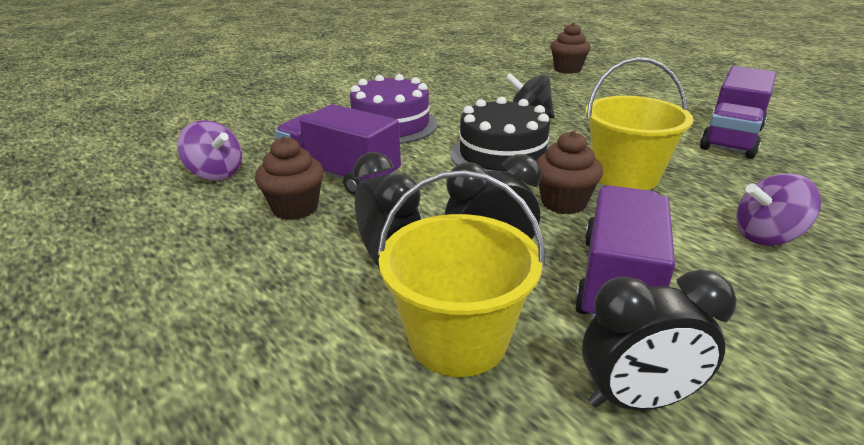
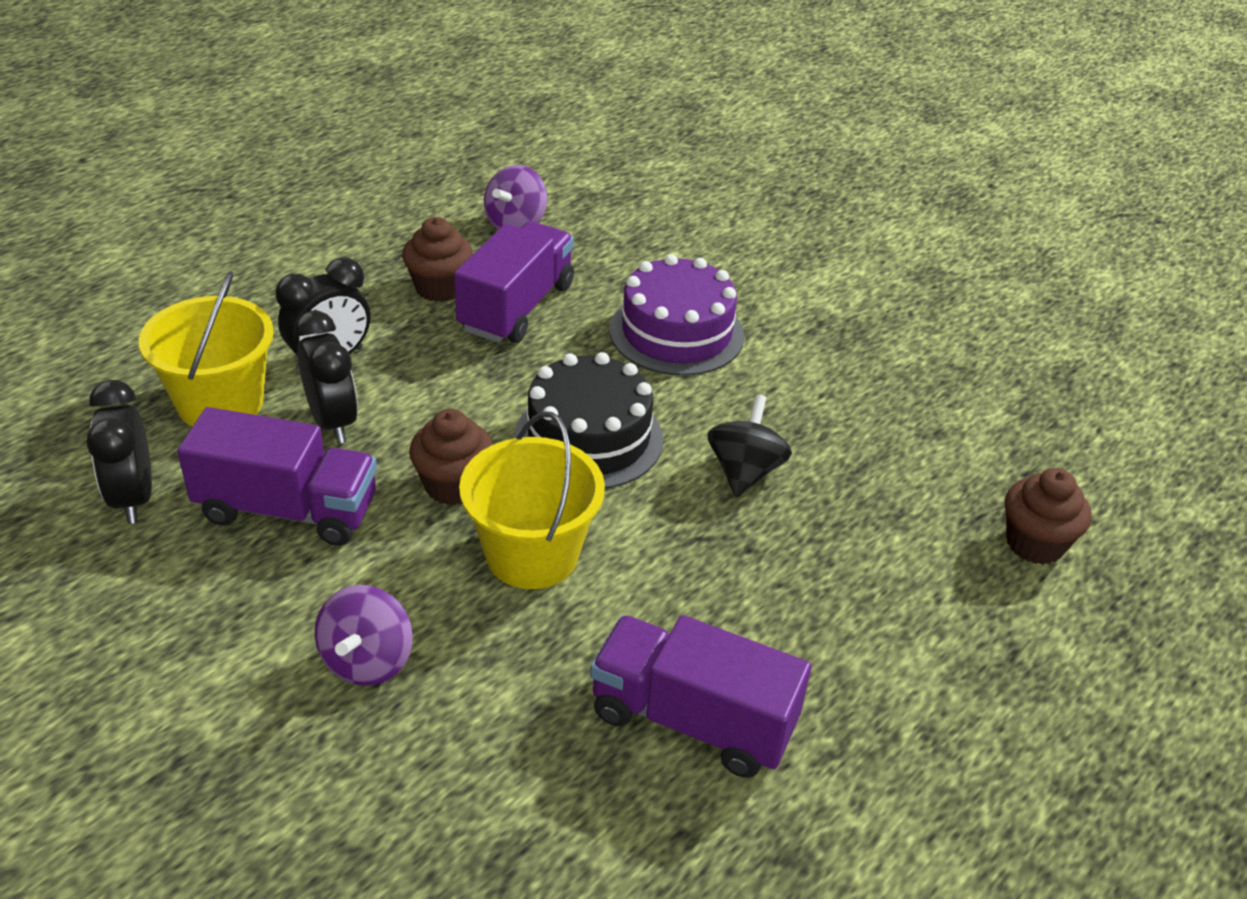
camera: 80 degrees right, 10 degrees up
(766, 236) = (367, 661): purple spinning top -> purple spinning top turned 150 degrees counterclockwise

